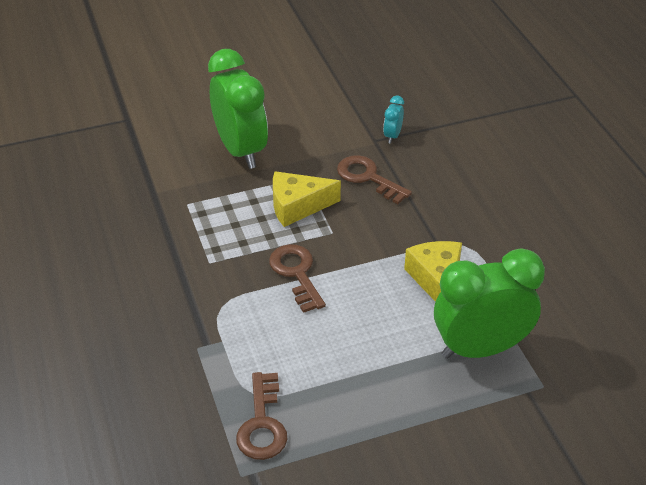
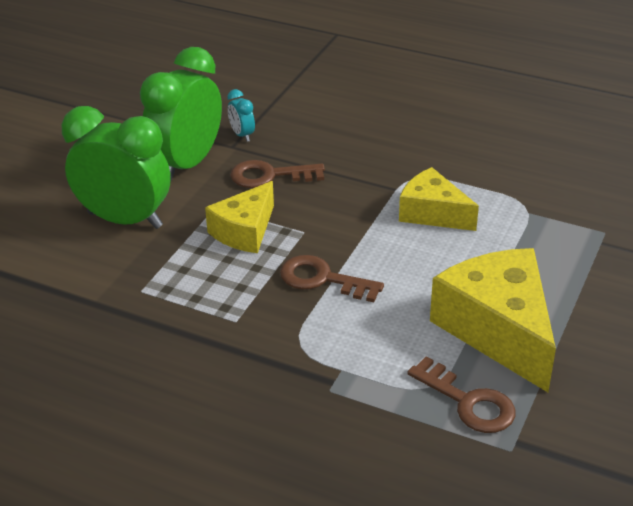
camera: 45 degrees left, 5 degrees down
(354, 394) = (498, 330): none -> yellow cheese
(480, 348) = (531, 237): green clock -> green clock (187, 164)

